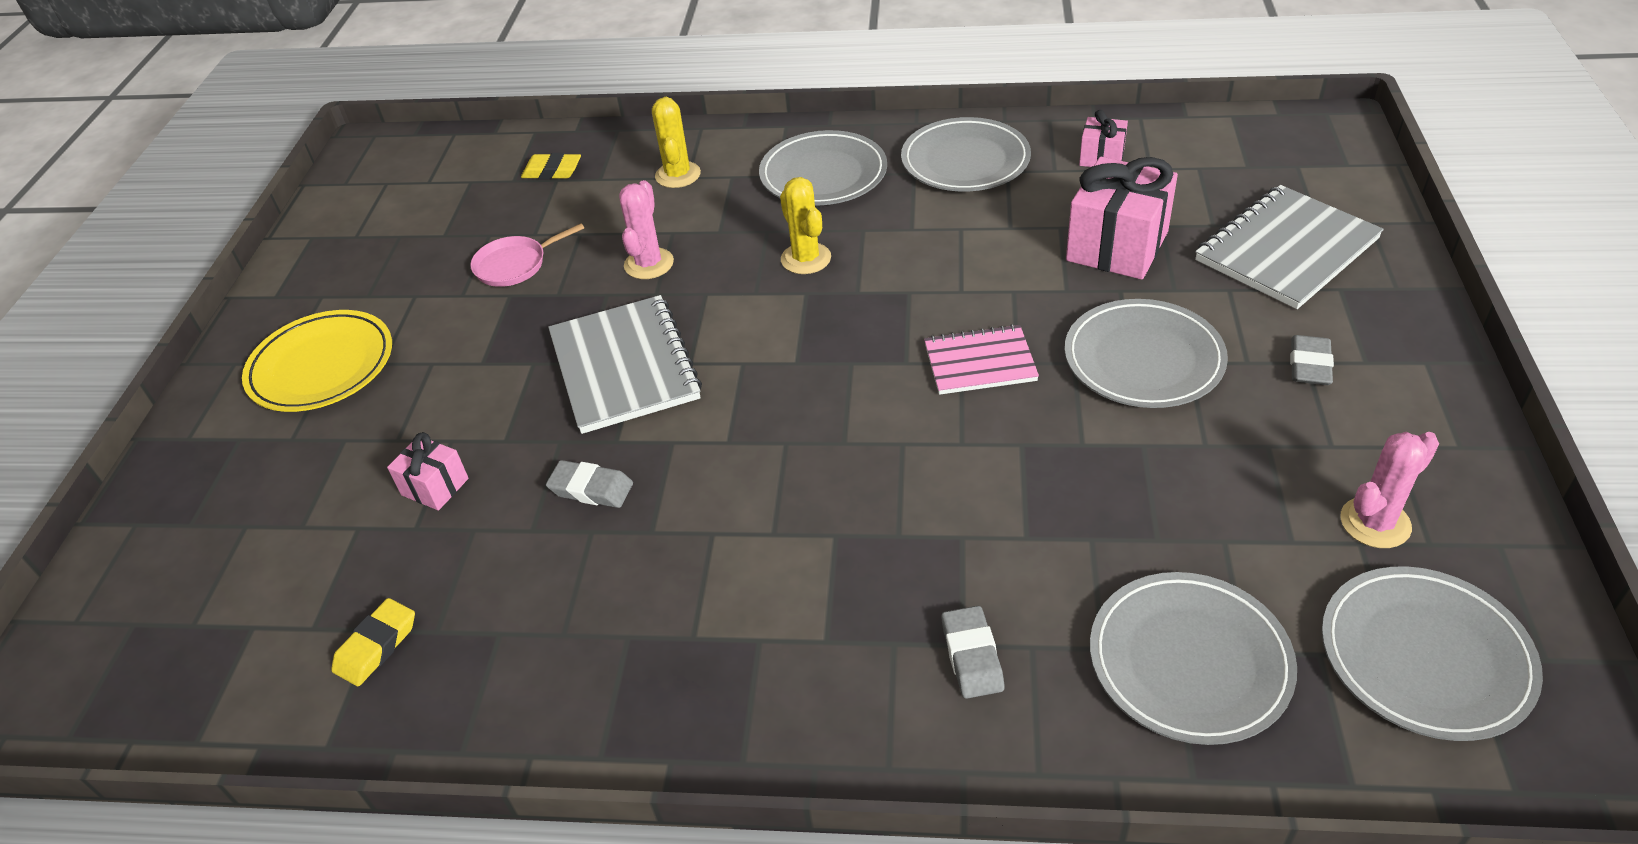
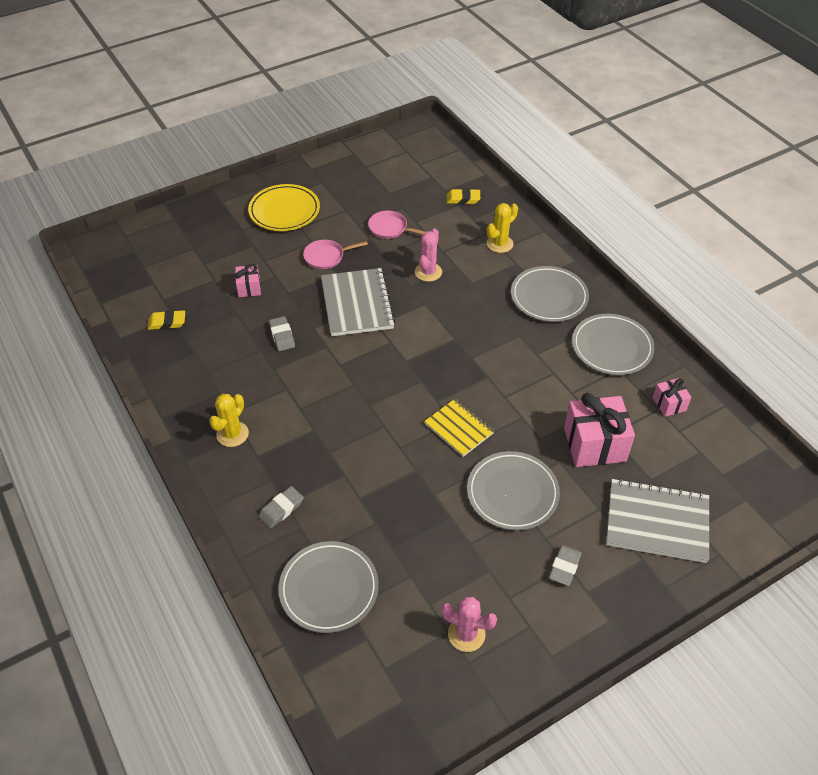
camera: 50 degrees right, 5 degrees up
(484, 360) = (326, 257): none -> pink pan
(552, 171) = (463, 199): yellow eraser -> yellow eraser turned 60 degrees counterclockwise
(624, 367) = (357, 304): grey notebook -> grey notebook turned 45 degrees counterclockwise
(649, 264) = (428, 272): pink cactus -> pink cactus turned 45 degrees counterclockwise
(806, 259) = (479, 325): yellow cactus -> yellow cactus (232, 434)
(980, 362) = (458, 428): pink notebook -> yellow notebook
(1309, 365) = (564, 567): grey eraser -> grey eraser turned 45 degrees counterclockwise
(1424, 657) = (392, 681): grey plate -> none

